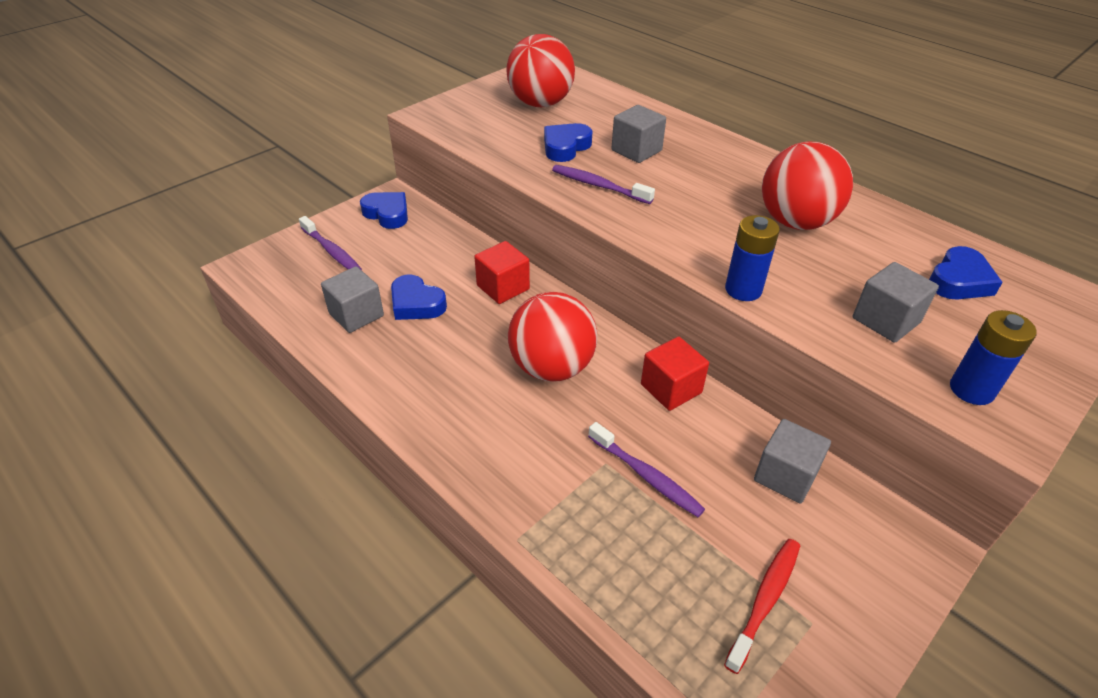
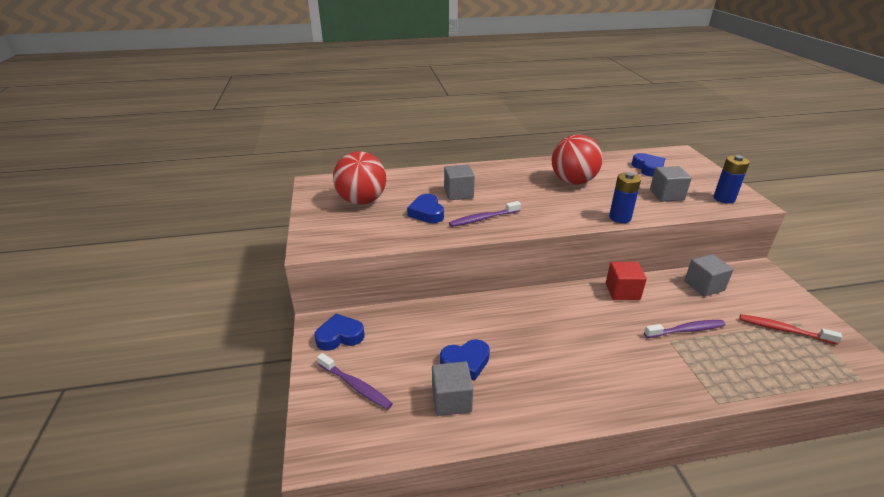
camera: 55 degrees left, 10 degrees down
(332, 251) = (355, 386): purple toothbrush -> purple toothbrush turned 45 degrees clockwise
(503, 287) = (483, 315): red cube -> none
(552, 367) = (577, 327): red ball -> none
(765, 601) = (783, 330): red toothbrush -> red toothbrush turned 45 degrees counterclockwise

